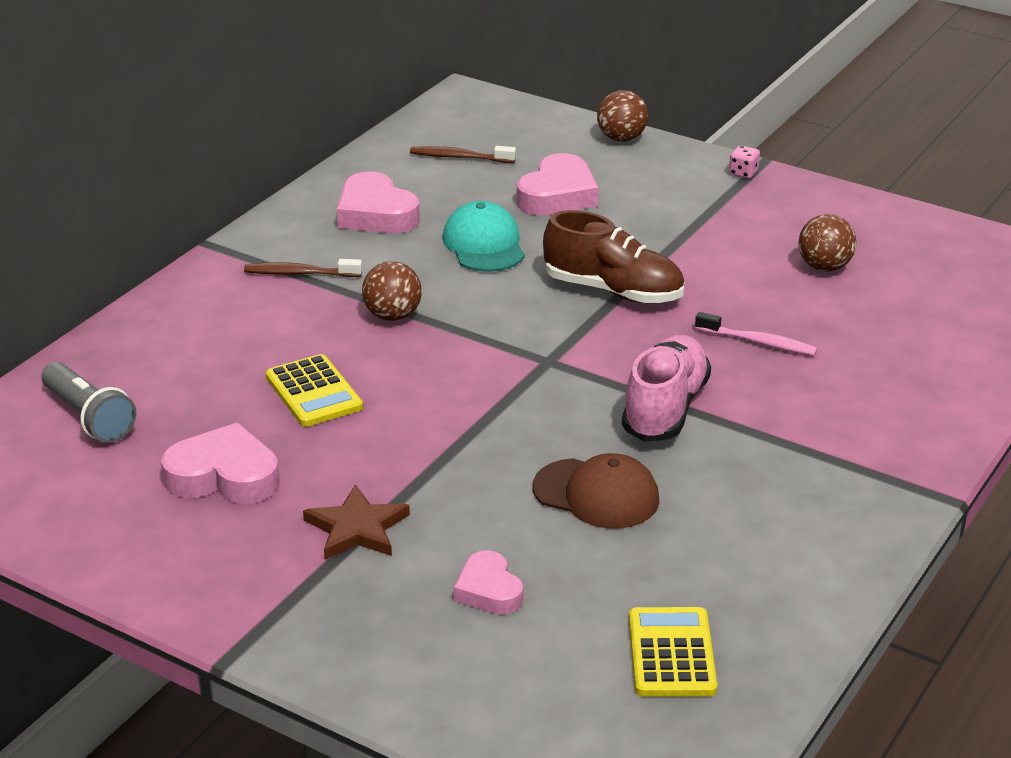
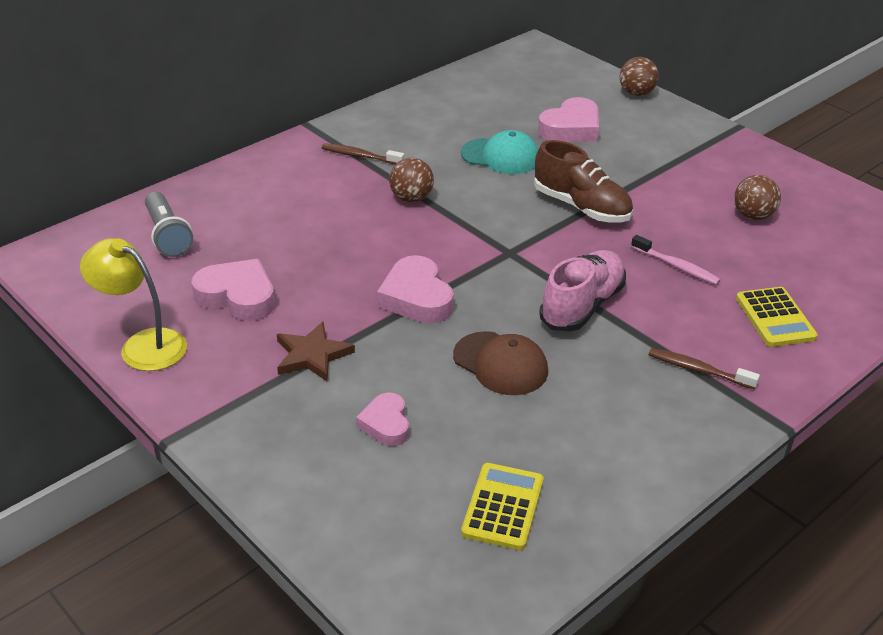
camera: 15 degrees right, 5 degrees up
(128, 558) = (143, 345): none -> yellow lamp
(313, 392) = (329, 245): yellow calculator -> yellow calculator (775, 318)
(376, 214) = (433, 121): pink heart -> pink heart (416, 298)
(459, 157) = (511, 90): brown toothbrush -> brown toothbrush (698, 370)
(484, 244) = (501, 156): turquoise cap -> turquoise cap turned 105 degrees clockwise
(743, 173) = (718, 133): pink dice -> none

